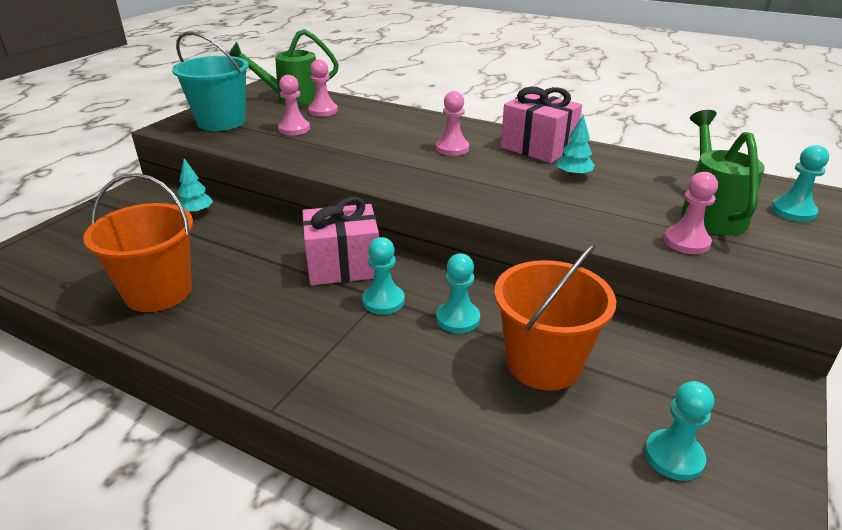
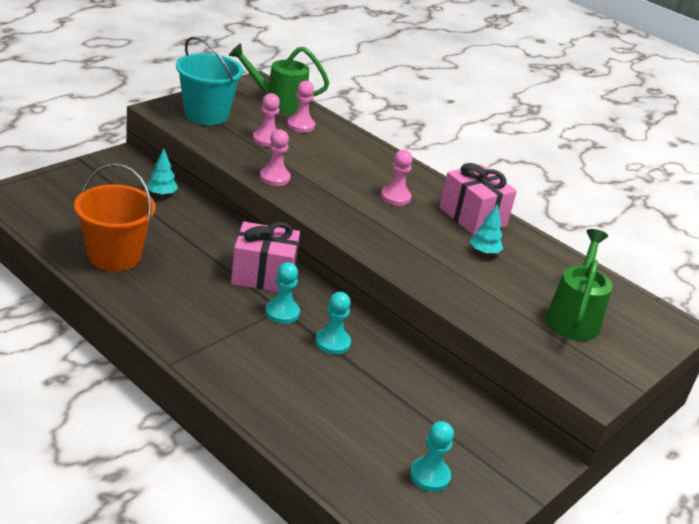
camera: 10 degrees right, 0 degrees up
(543, 363) = (378, 393): orange bucket -> none
(686, 242) = (531, 334): pink pawn -> pink pawn (274, 178)
(793, 211) = (647, 336): turquoise pawn -> none

